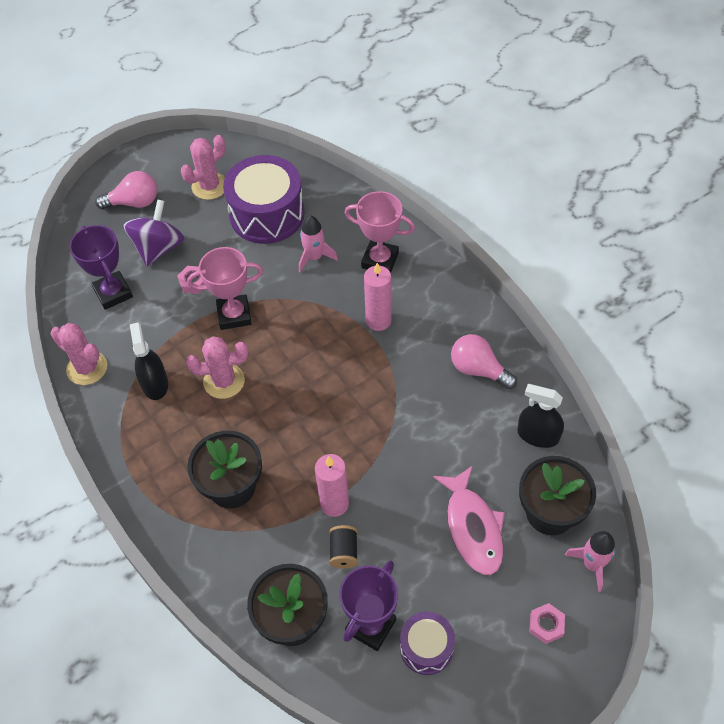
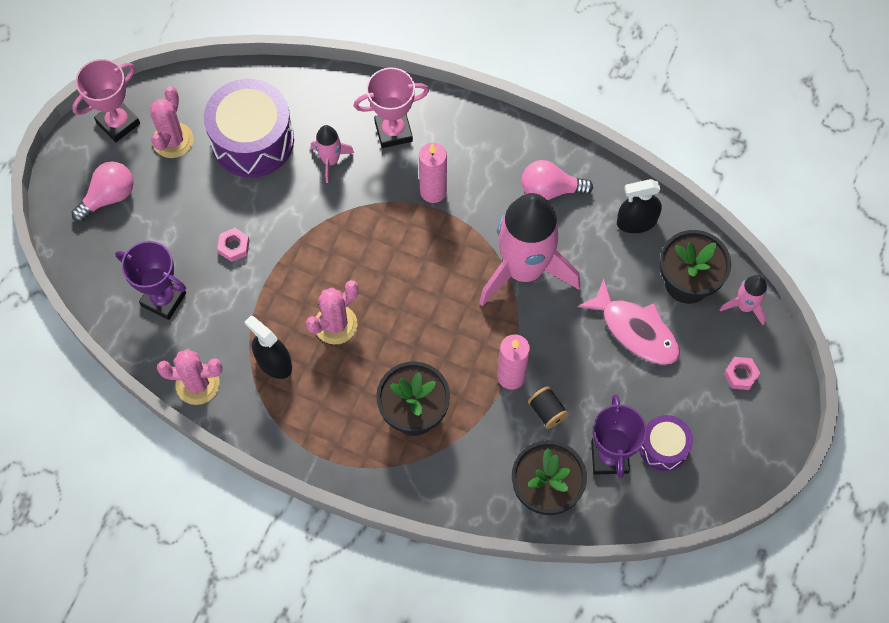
camera: 35 degrees left, 10 degrees up
(158, 248) = (172, 231): purple spinning top -> none
(234, 315) = (297, 257): pink trophy -> pink trophy (118, 123)
(409, 422) = (524, 269): none -> pink rocket

